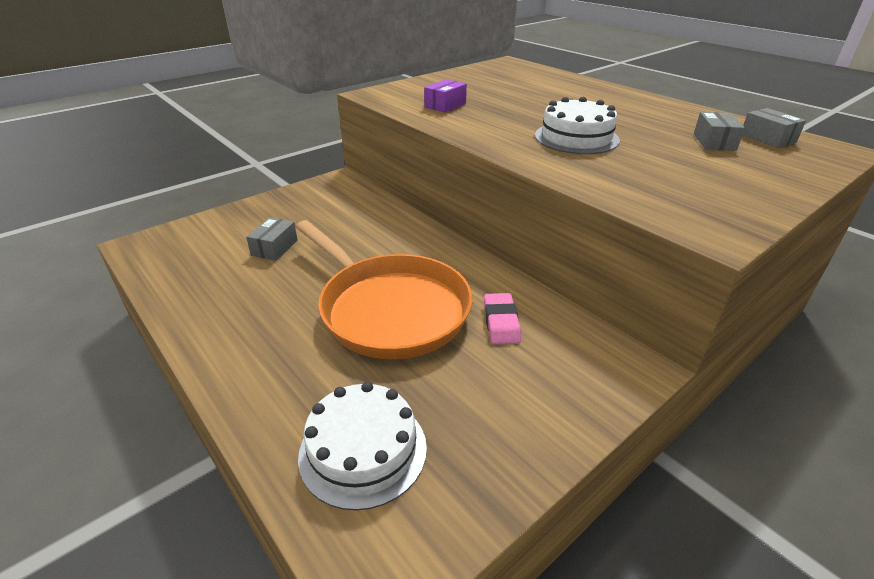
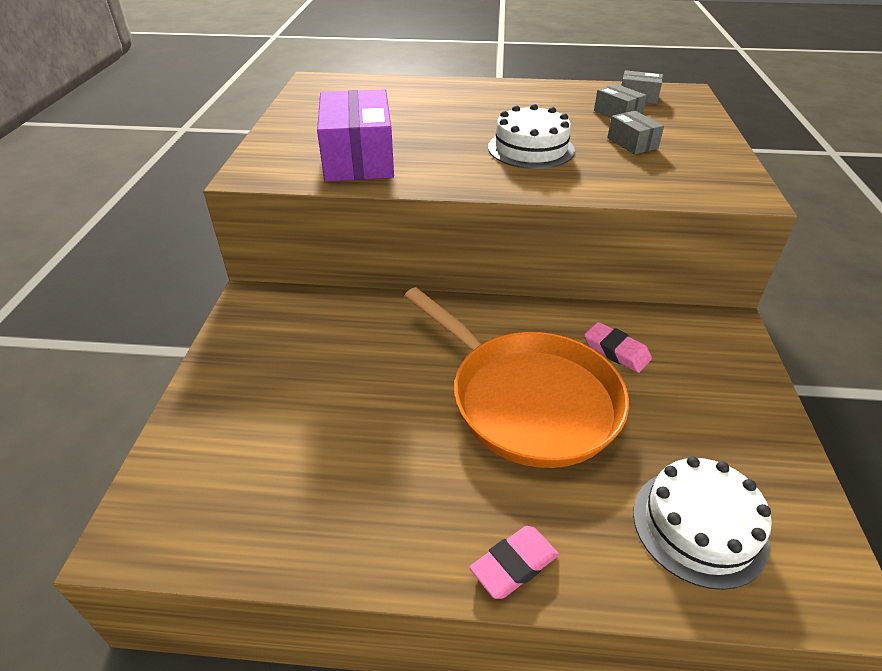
camera: 45 degrees left, 5 degrees up
(235, 375) = (514, 565): none -> pink eraser
(274, 247) = (318, 418): grey box -> grey box (632, 143)
(390, 309) = (528, 400): orange pan -> orange pan turned 45 degrees clockwise
(445, 105) = (358, 158): purple box -> purple box, size x2.09

